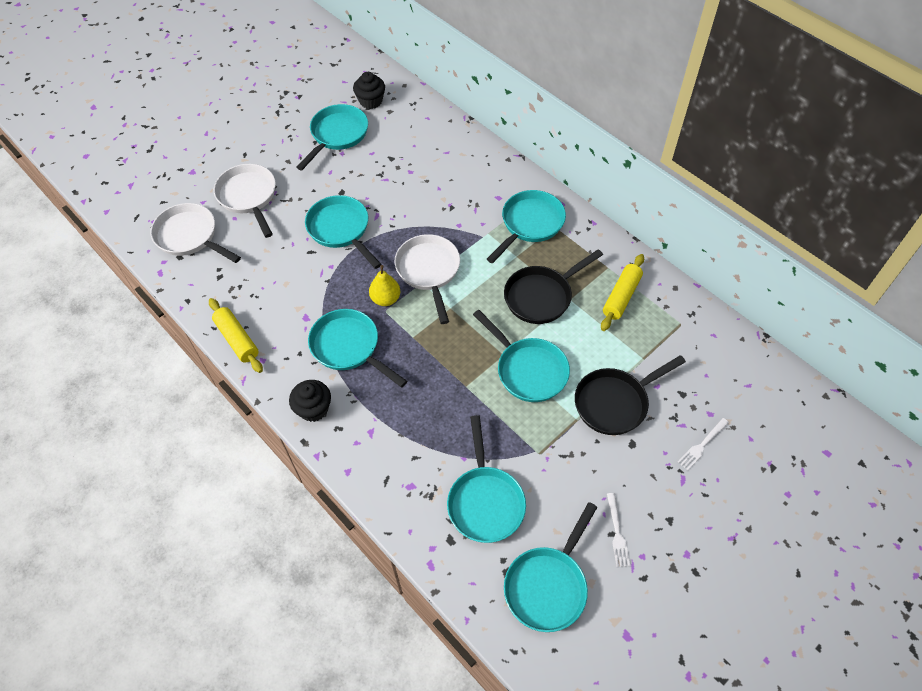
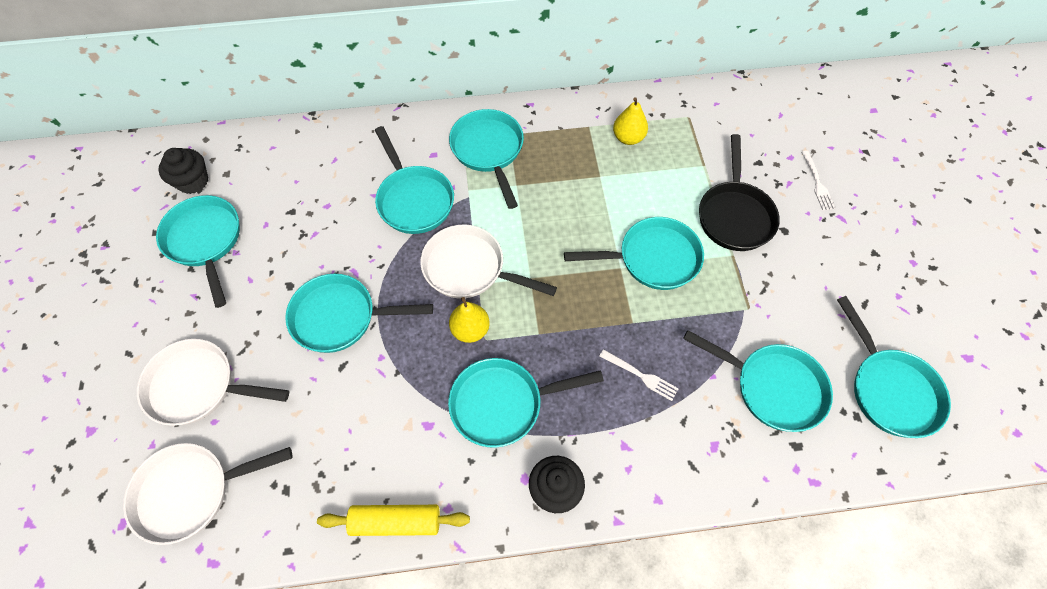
camera: 55 degrees left, 5 degrees up
(454, 210) = (414, 200): none -> turquoise pan
(541, 296) = (579, 195): black pan -> none
(617, 532) = (865, 299): white fork -> white fork (641, 375)
(621, 297) = (628, 138): yellow rolling pin -> yellow pear

